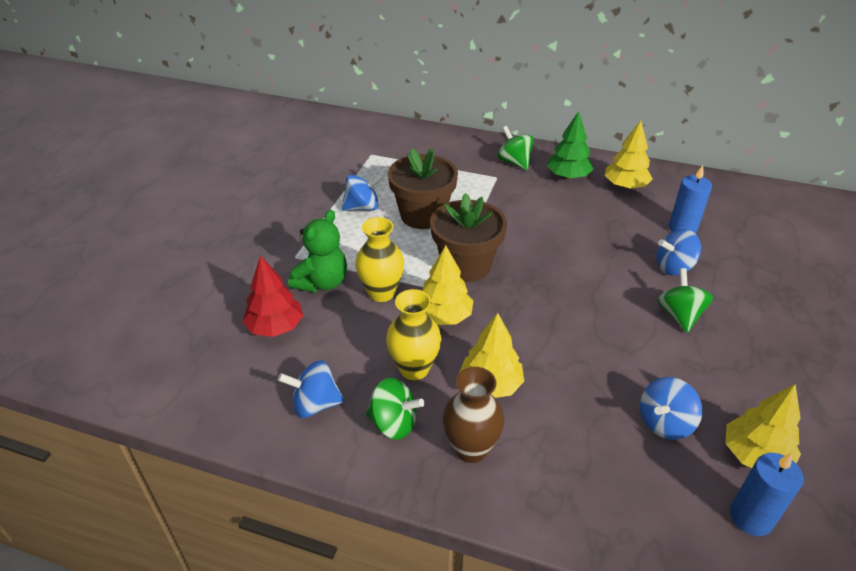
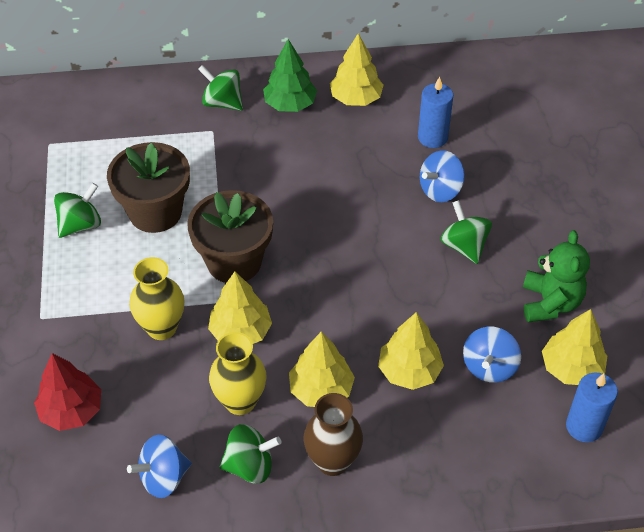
camera: 25 degrees left, 10 degrees up
(322, 282) = (90, 339): green teddy bear -> green teddy bear (550, 303)
(362, 207) = (80, 225): blue spinning top -> green spinning top
(582, 399) = (409, 371): none -> yellow tree

